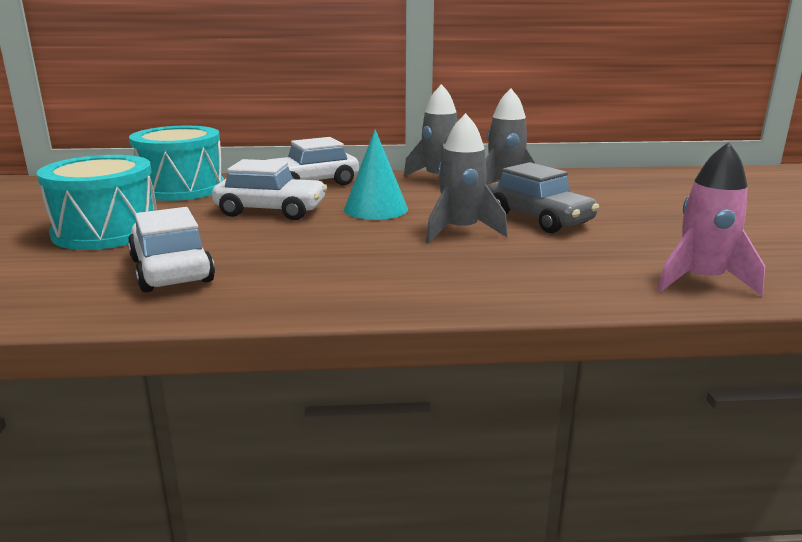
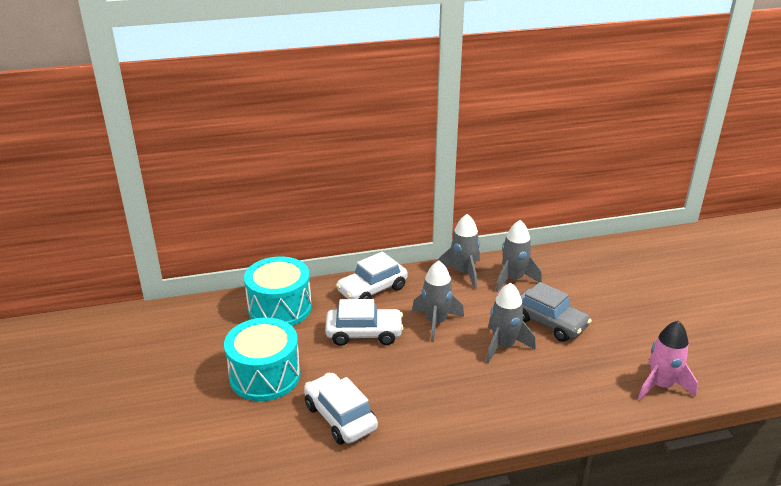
camera: 10 degrees left, 10 degrees up
(376, 209) = (436, 322): turquoise cone -> grey rocket

